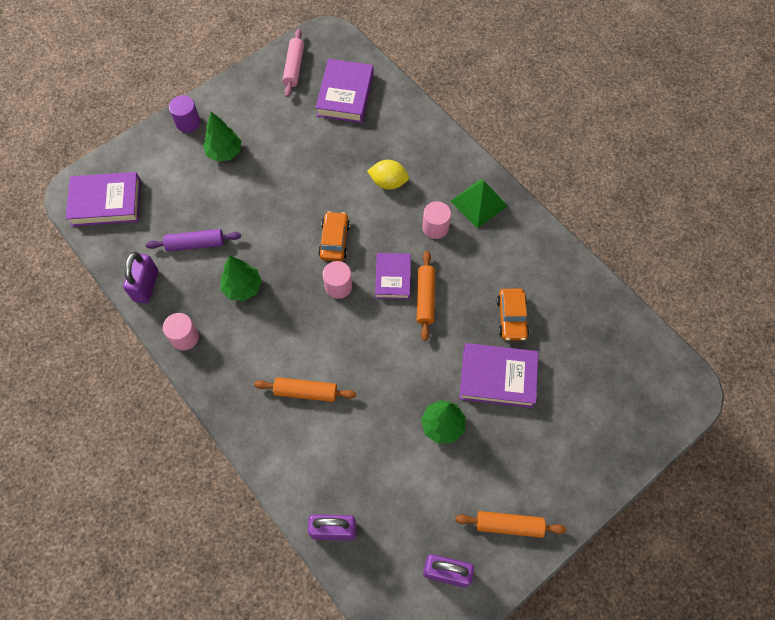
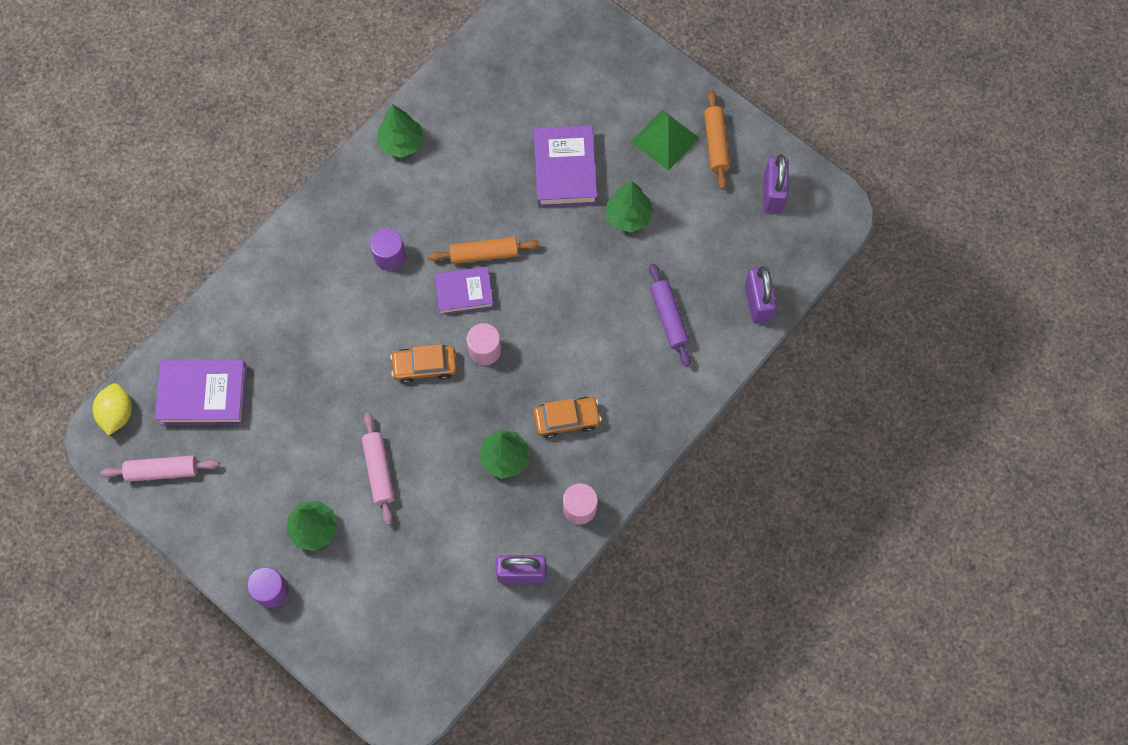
camera: 100 degrees left, 5 degrees up
(106, 202) = (412, 661): purple book -> none
(195, 244) = (455, 529): purple rolling pin -> purple rolling pin (669, 318)
(257, 198) = (379, 471): none -> pink rolling pin
(306, 392) = (619, 359): orange rolling pin -> none
(388, 182) = (334, 319): yellow lemon -> yellow lemon (117, 414)
(435, 227) = (390, 256): pink cylinder -> purple cylinder
(479, 203) = (349, 213): green pyramid -> green pyramid (665, 139)
(511, 318) = (492, 163): orange car -> orange car (566, 419)
(540, 249) = (401, 143): none -> green tree

